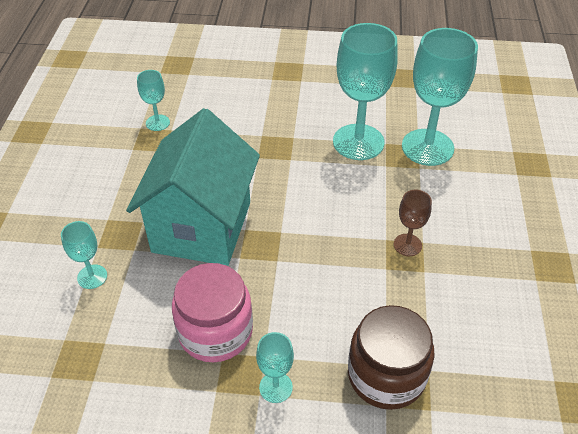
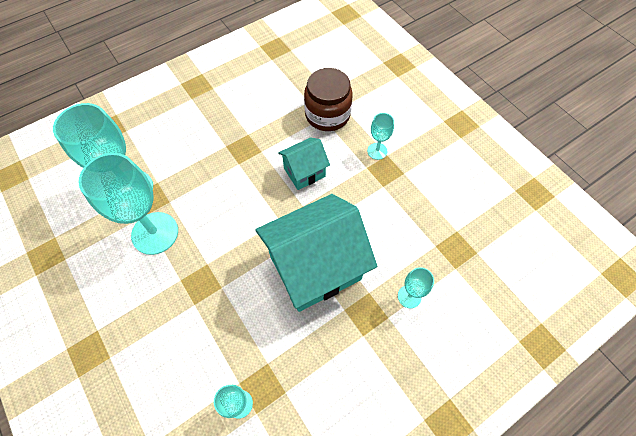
camera: 130 degrees left, 15 degrees up
(215, 331) = (375, 199): pink jar -> none
(318, 289) = (304, 172): none -> turquoise house
(407, 245) = (234, 151): brown goblet -> none

